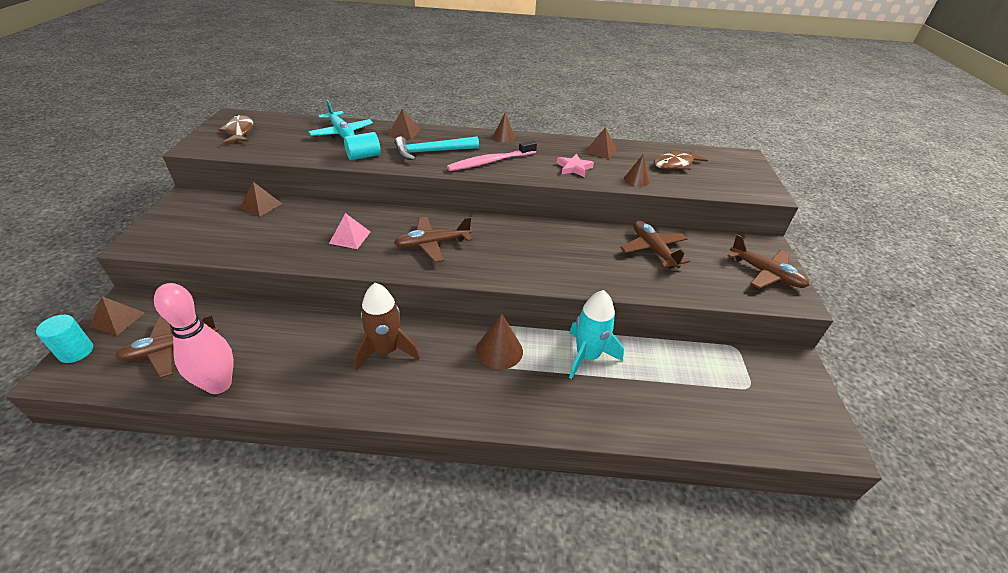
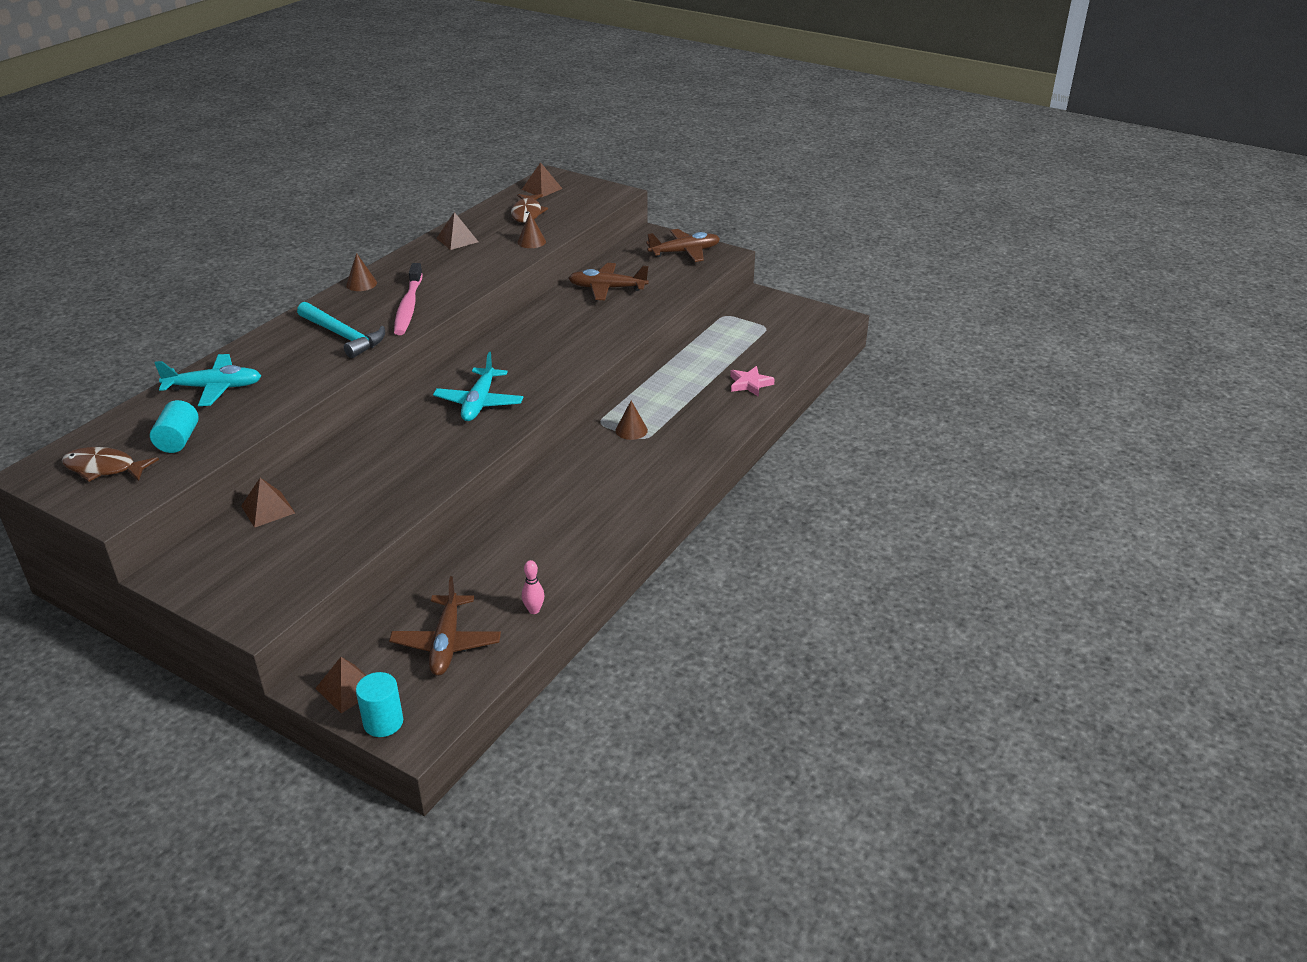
camera: 60 degrees left, 5 degrees down
(219, 384) = (534, 610): pink bowling pin -> pink bowling pin, size x0.42
(350, 237) = (412, 453): pink pyramid -> none
(363, 156) = (300, 383): turquoise cylinder -> turquoise cylinder (178, 440)
(386, 350) = (575, 495): brown rocket -> none
(404, 132) = (269, 344): brown pyramid -> brown pyramid (542, 189)
(432, 152) = (343, 336): turquoise hammer -> turquoise hammer turned 60 degrees counterclockwise
(432, 244) = (479, 403): brown plane -> turquoise plane
(499, 350) = (631, 430): brown cone -> brown cone, size x0.65
(574, 168) = (475, 265): pink star -> pink star (750, 384)
(587, 356) = (676, 387): turquoise rocket -> none

